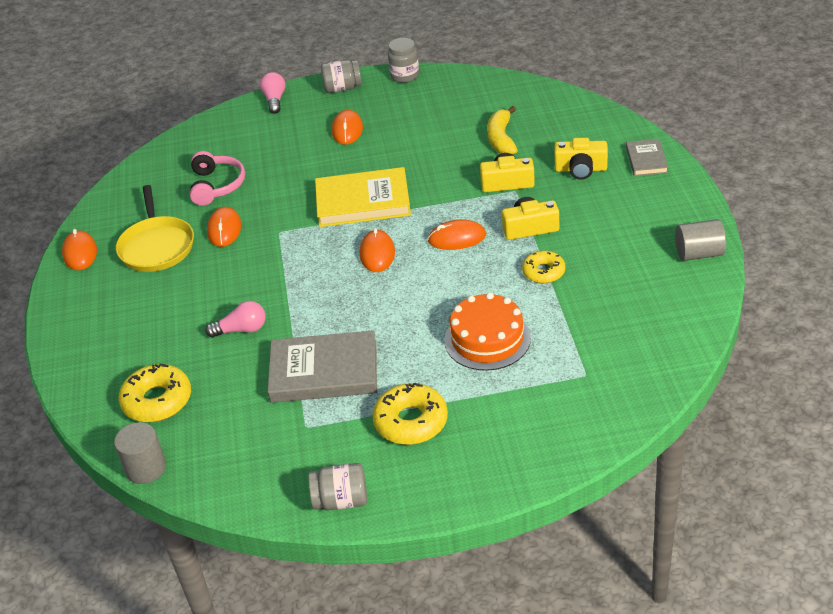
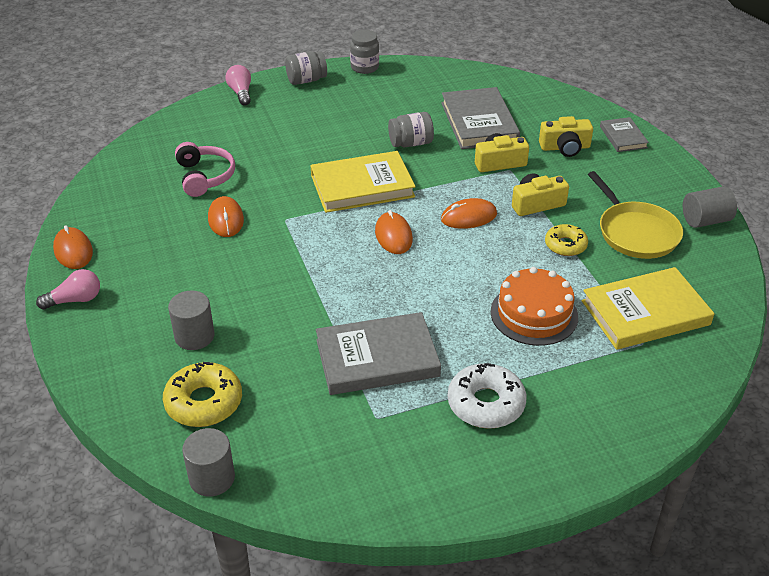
camera: 15 degrees left, 0 degrees up
(157, 246) = (157, 240): yellow pan -> yellow pan (636, 233)
(165, 340) = (194, 336): none -> grey cylinder
(242, 330) = (275, 320): pink light bulb -> pink light bulb (75, 300)
(341, 500) = (440, 494): grey jar -> grey jar (411, 143)
(347, 130) = (324, 118): orange mouse -> none
(411, 422) = (486, 404): yellow donut -> white donut
(501, 139) = (479, 122): yellow banana -> grey book
(598, 345) = (645, 313): none -> yellow book

